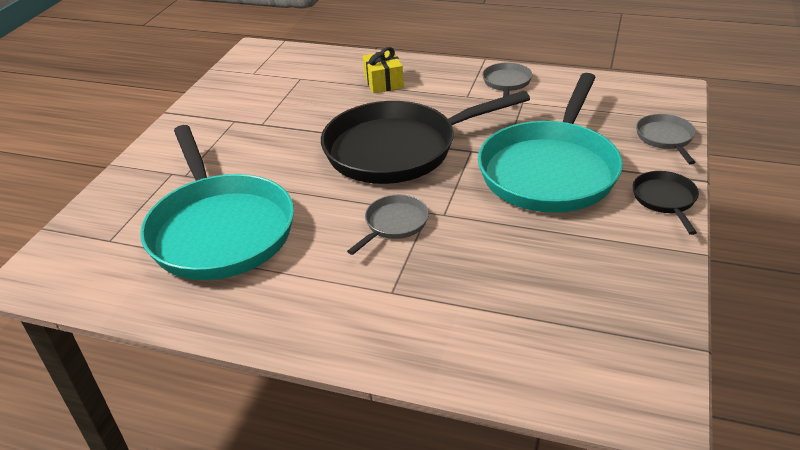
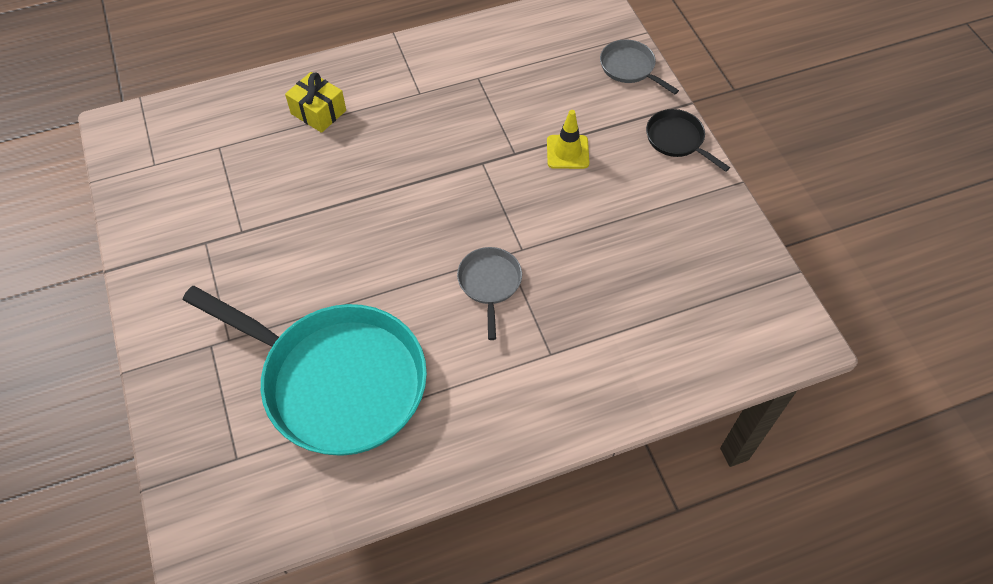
camera: 40 degrees left, 20 degrees up
(398, 149) = (414, 195): black pan -> none
(506, 83) = (442, 57): grey pan -> none
(550, 170) = (567, 152): turquoise pan -> yellow traffic cone

